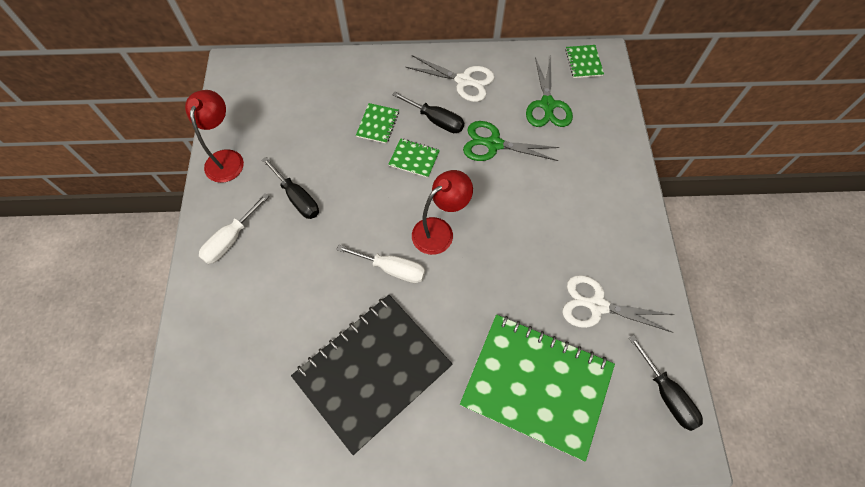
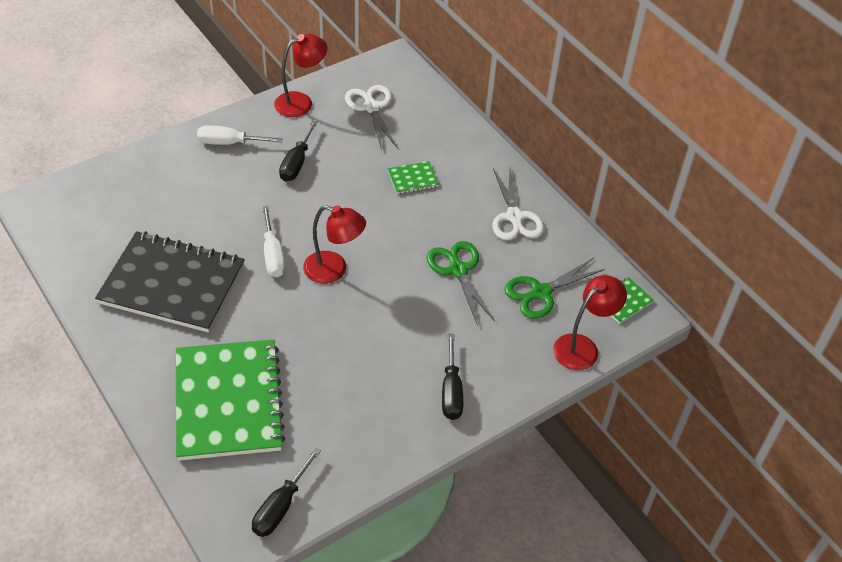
camera: 55 degrees right, 15 degrees down
(414, 159) = (395, 220): green notebook -> none
(436, 120) = (450, 217): black screwdriver -> black screwdriver (451, 391)
(597, 305) = (338, 418): white scissors -> white scissors (372, 107)
(611, 108) = (582, 347): none -> red lamp

